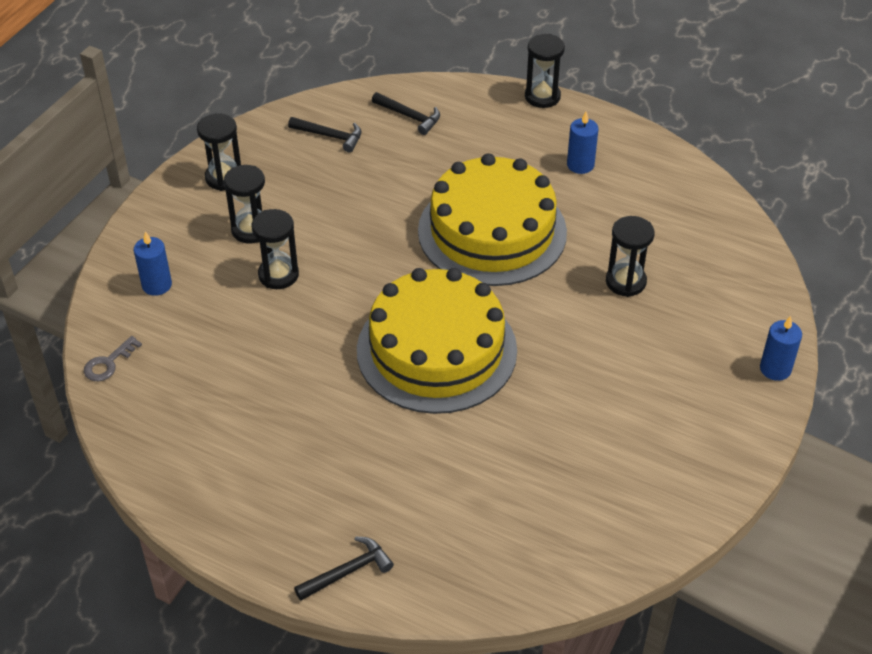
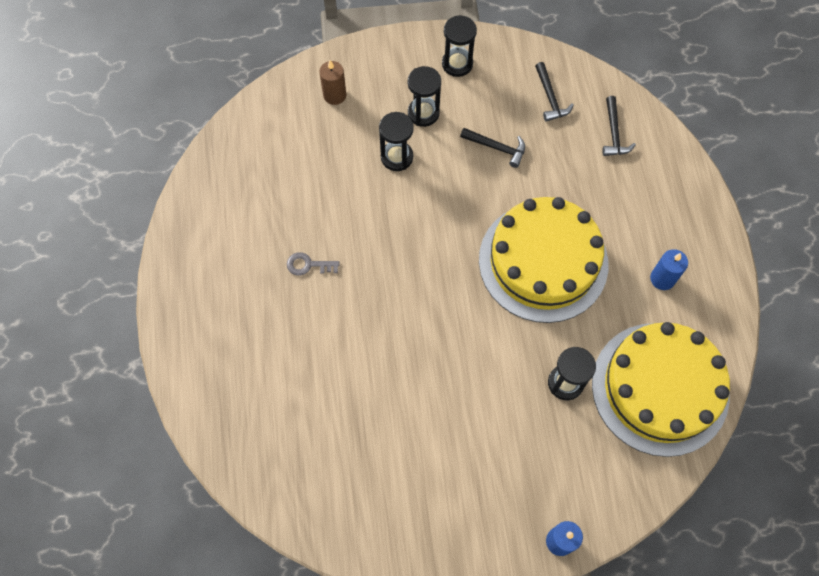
camera: 55 degrees right, 20 degrees up
(108, 363) = (253, 116): grey key -> grey key (308, 265)
(157, 285) = (334, 95): blue candle -> brown candle
(348, 571) = (190, 362): black hammer -> black hammer (497, 148)
(436, 350) = (404, 297): yellow cake -> yellow cake (660, 388)
(542, 96) = (715, 206): black hourglass -> none

